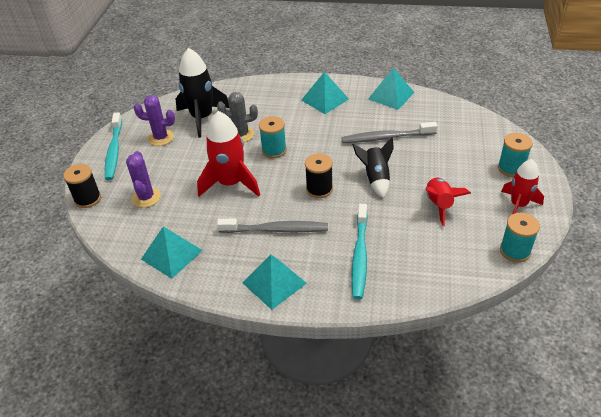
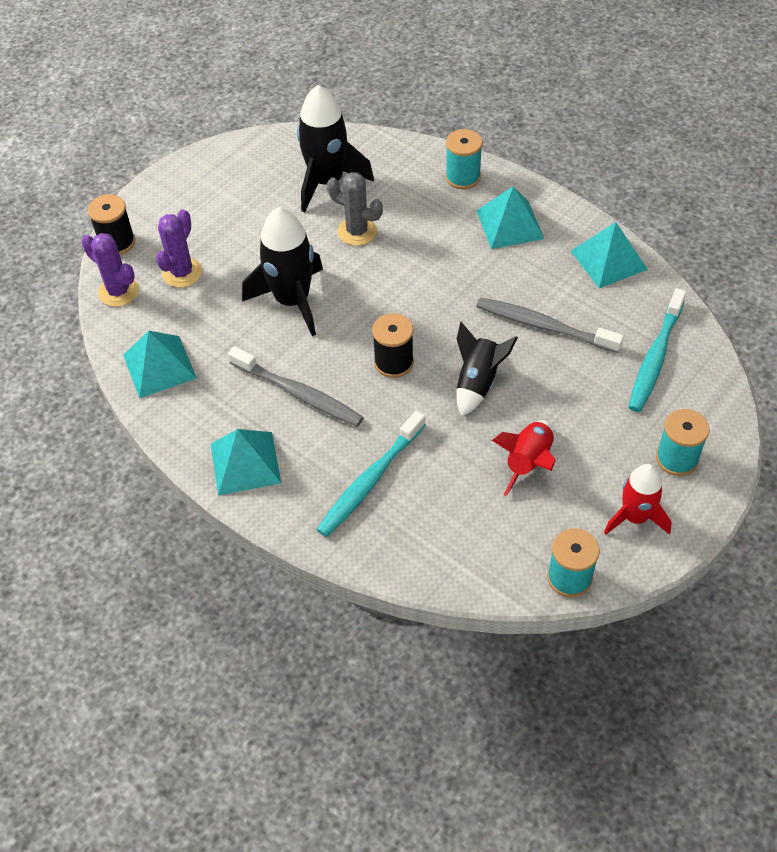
camera: 30 degrees right, 10 degrees up
(114, 151) = (188, 185): turquoise toothbrush -> turquoise toothbrush (655, 357)
(161, 138) = (256, 190): purple cactus -> purple cactus (118, 291)
(231, 183) = (292, 300): red rocket -> black rocket
(274, 150) = (381, 276): turquoise spool -> turquoise spool (463, 177)

